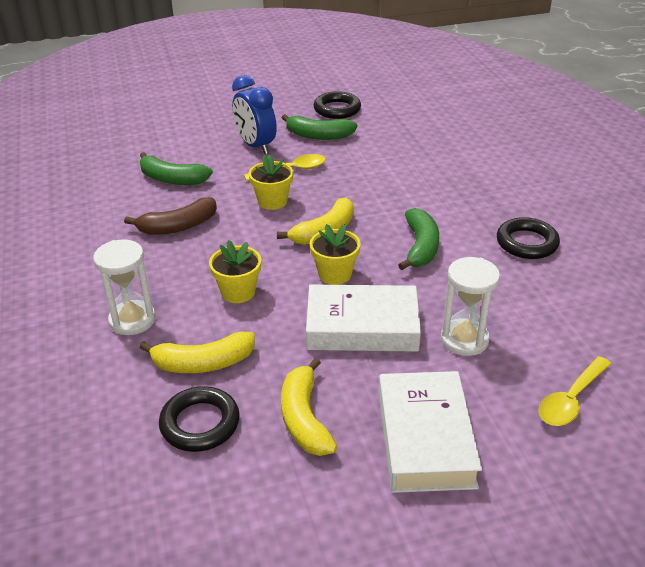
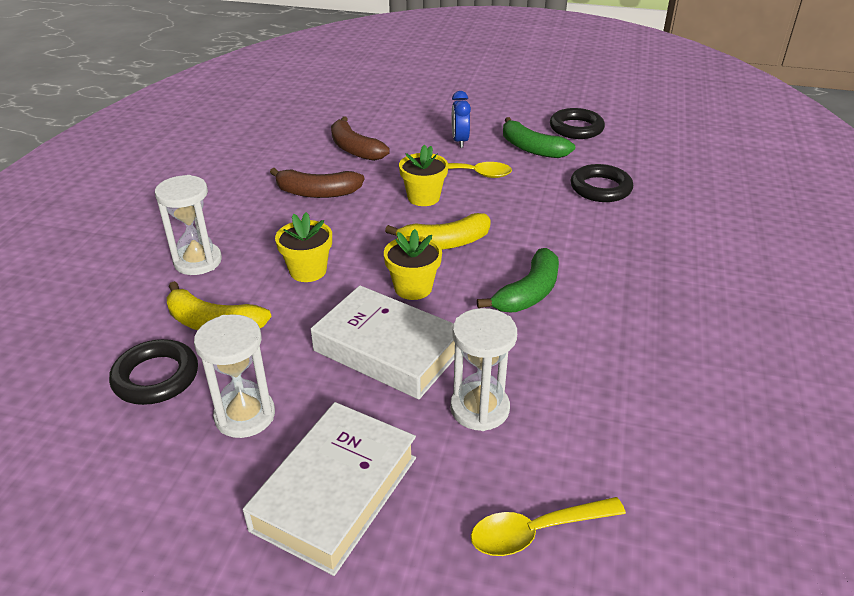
camera: 30 degrees right, 0 degrees up
(172, 179) = (354, 149): green banana -> brown banana
(256, 146) = (460, 141): blue clock -> blue clock, size x0.64
(304, 418) = (245, 415): yellow banana -> white hourglass
(526, 243) = (657, 333): black ring -> black ring (600, 188)

